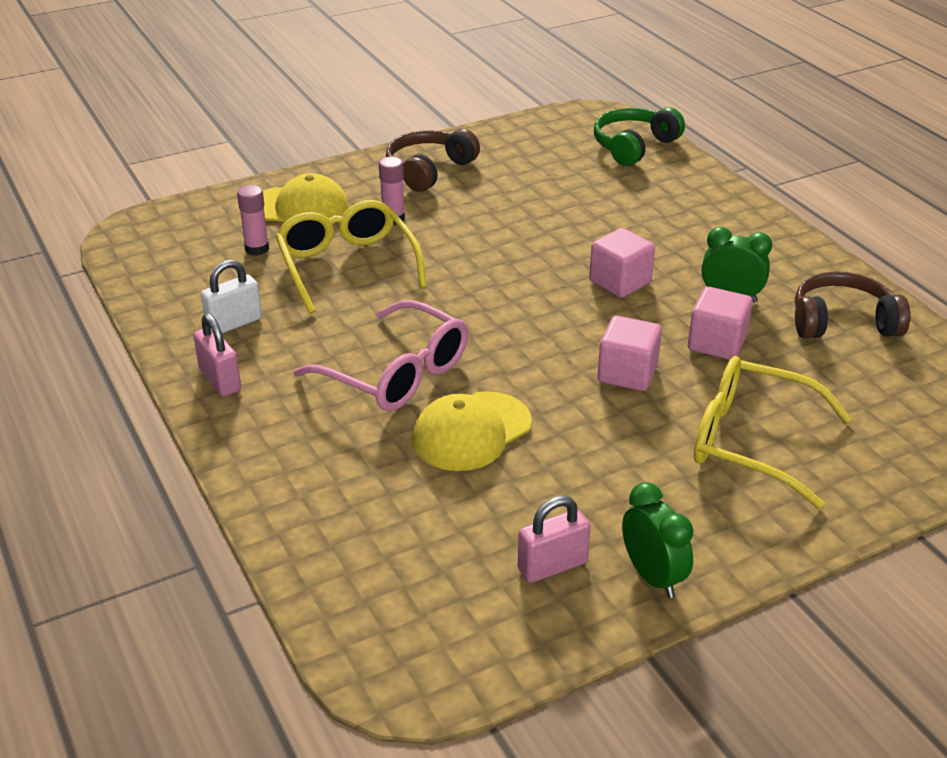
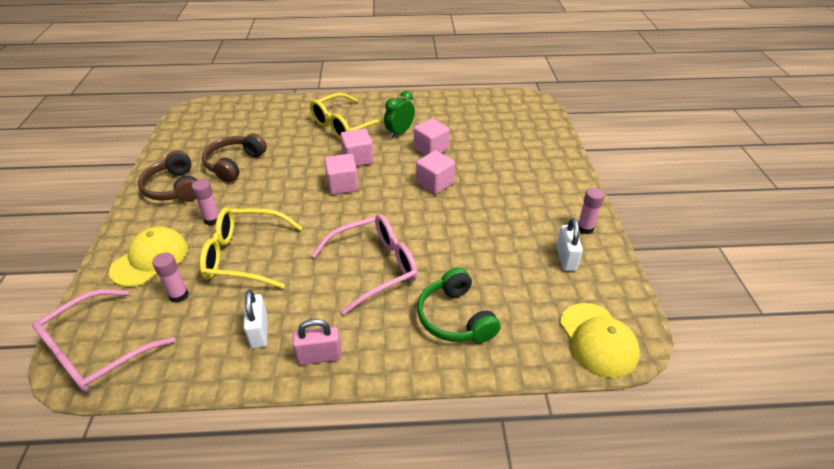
camera: 65 degrees left, 5 degrees up
(155, 235) = (96, 351): none -> pink glasses
(471, 432) = (447, 253): yellow cap -> yellow cap (598, 340)
(545, 290) = (342, 185): none -> pink cube
(552, 566) = (566, 258): pink padlock -> white padlock
(634, 146) = (239, 111): green headphones -> green headphones (455, 317)
(652, 576) = (585, 228): green clock -> pink glue stick
(751, 441) = (507, 167): yellow glasses -> yellow glasses (345, 126)
(843, 322) = (441, 112): brown headphones -> brown headphones (234, 164)

